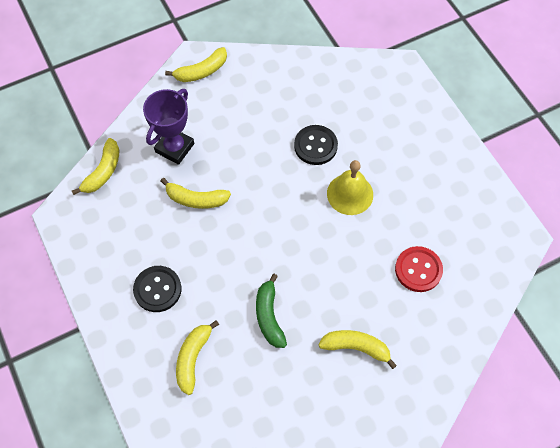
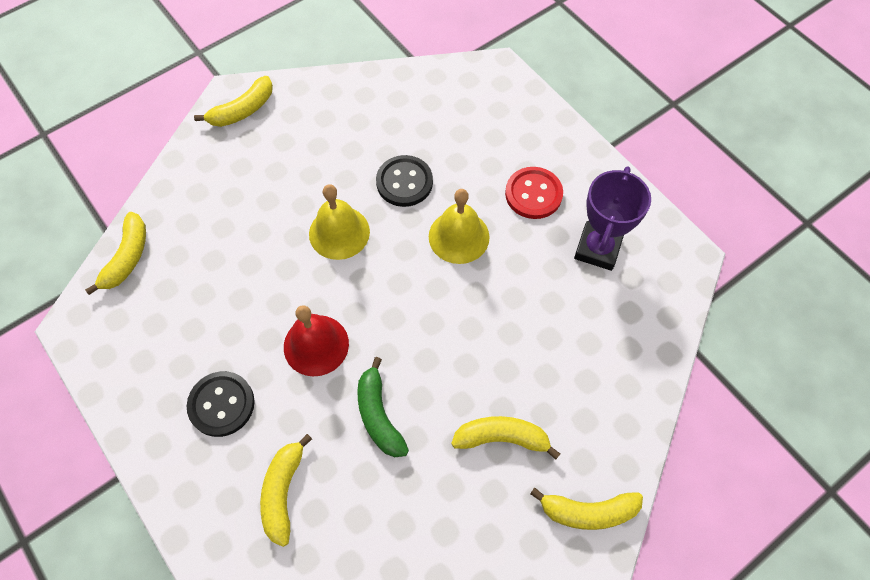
camera: 10 degrees left, 0 degrees up
(174, 148) = (220, 212): purple trophy -> purple trophy (597, 248)
(196, 199) = (258, 275): yellow banana -> yellow banana (588, 512)
(231, 258) = (316, 345): none -> red bell
(260, 177) = (339, 232): none -> yellow bell
(418, 270) = (564, 320): red button -> red button (533, 194)

